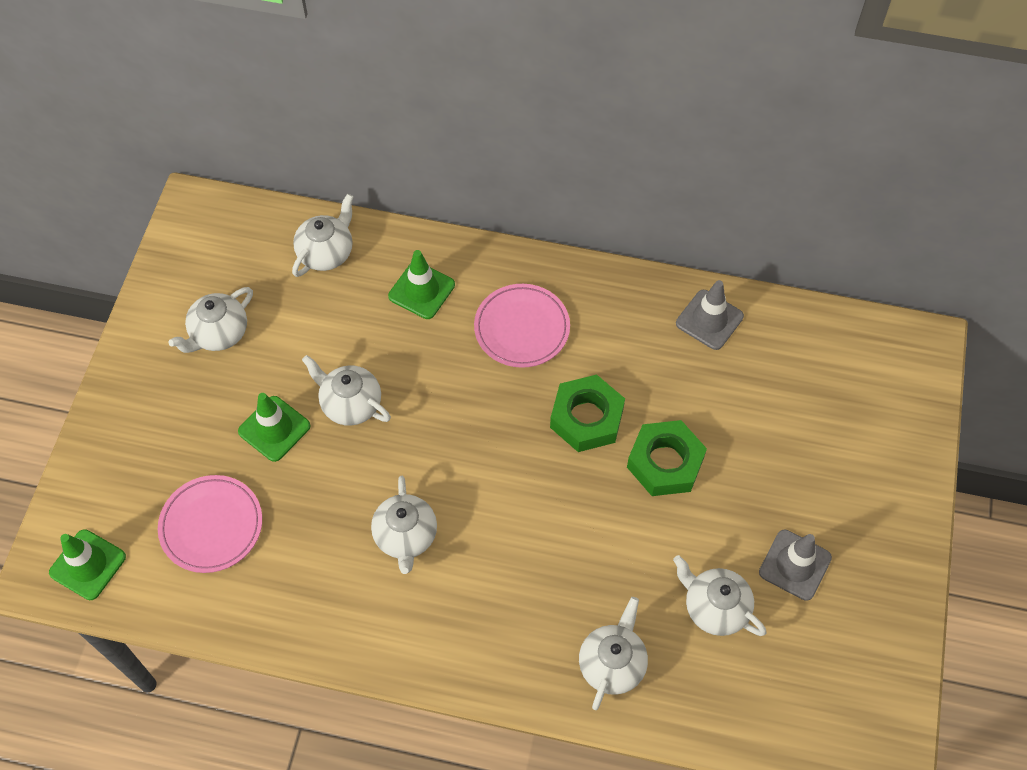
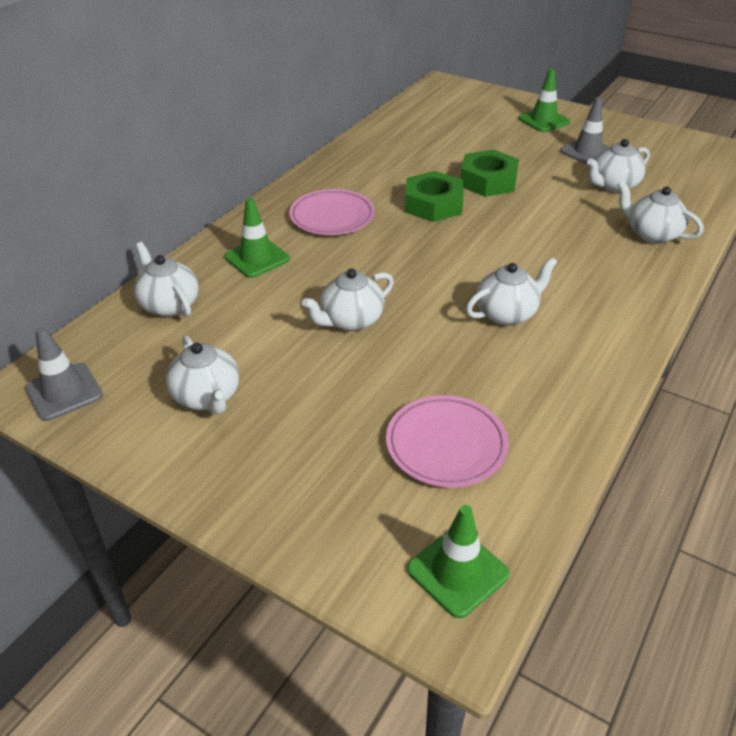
camera: 70 degrees left, 20 degrees down
(274, 429) = (350, 376): green traffic cone -> green traffic cone (543, 120)
(406, 536) = (507, 313): white teapot -> white teapot turned 45 degrees counterclockwise
(709, 320) = (378, 142): grey traffic cone -> grey traffic cone (64, 392)

